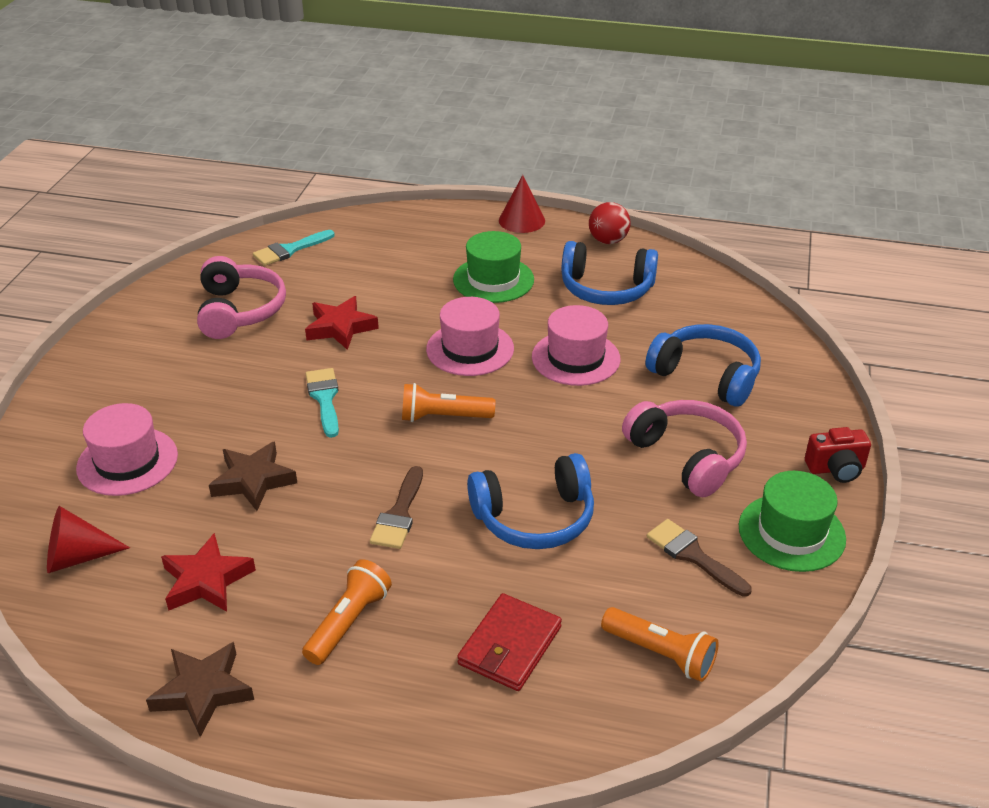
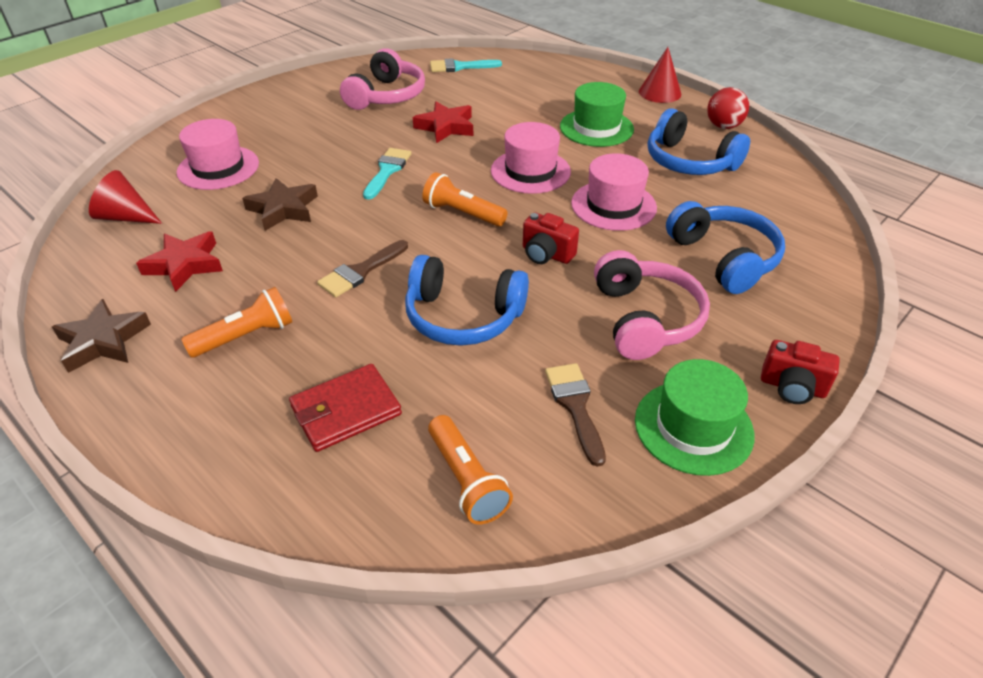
camera: 30 degrees right, 5 degrees up
(556, 429) = (546, 254): none -> red camera

